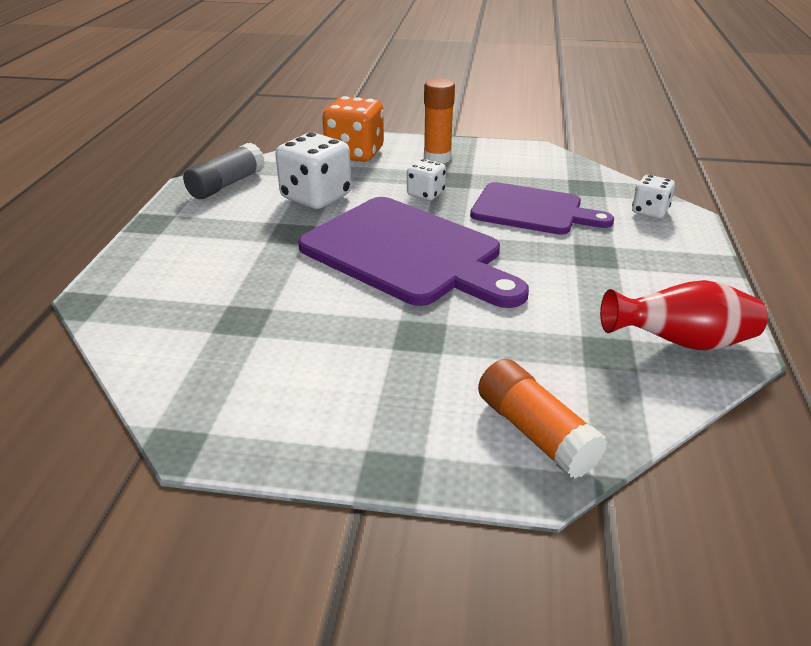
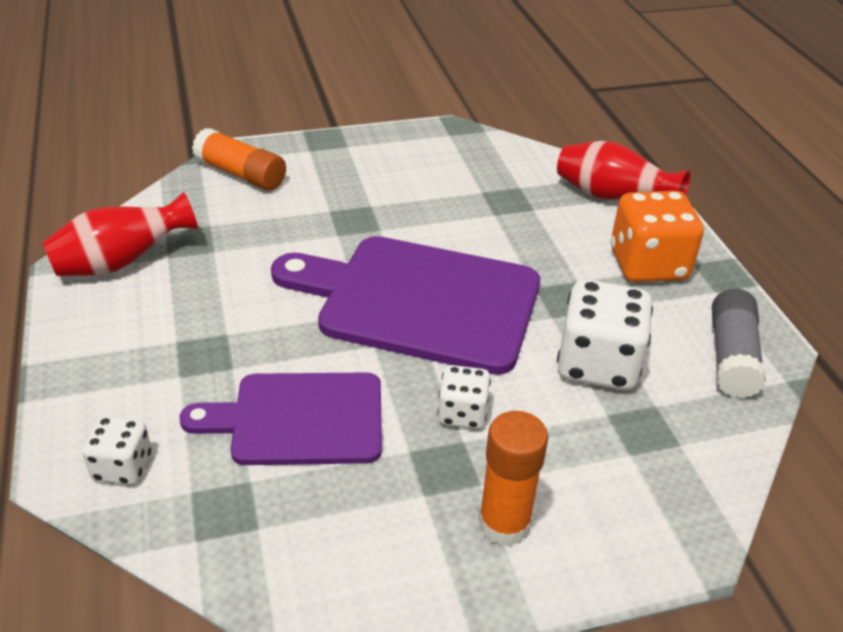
camera: 155 degrees right, 5 degrees up
(137, 298) = (611, 197): none -> red vase
(355, 153) = (645, 493): orange dice -> orange dice (648, 265)

